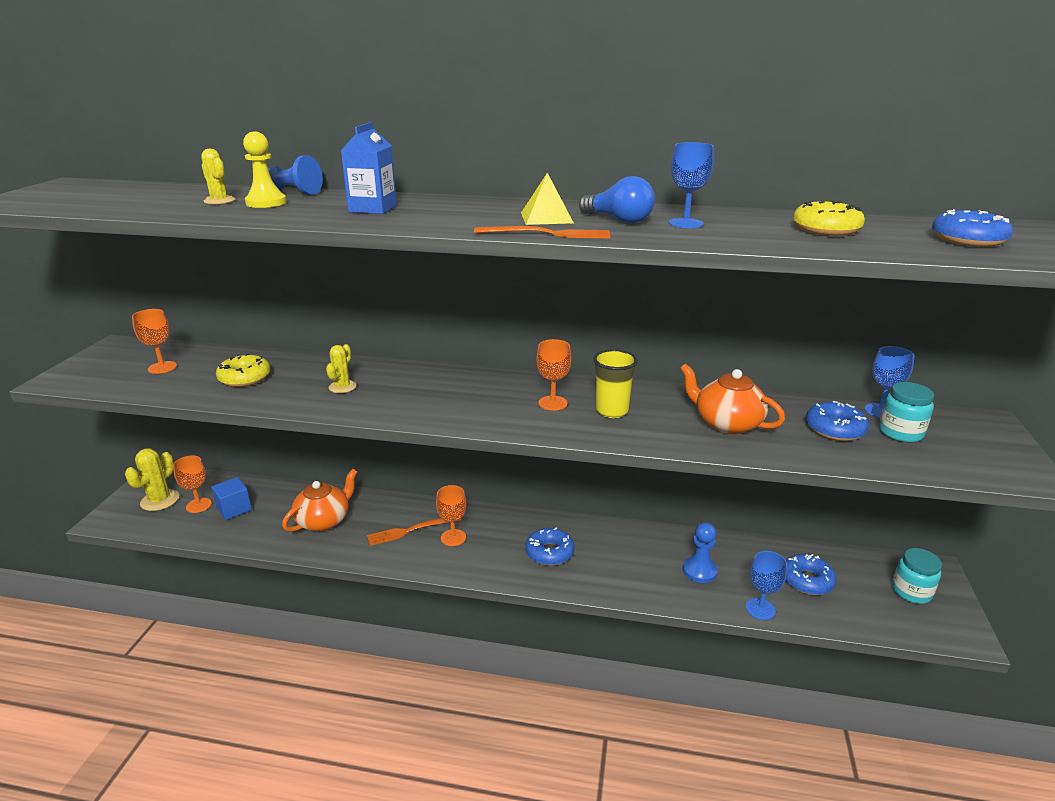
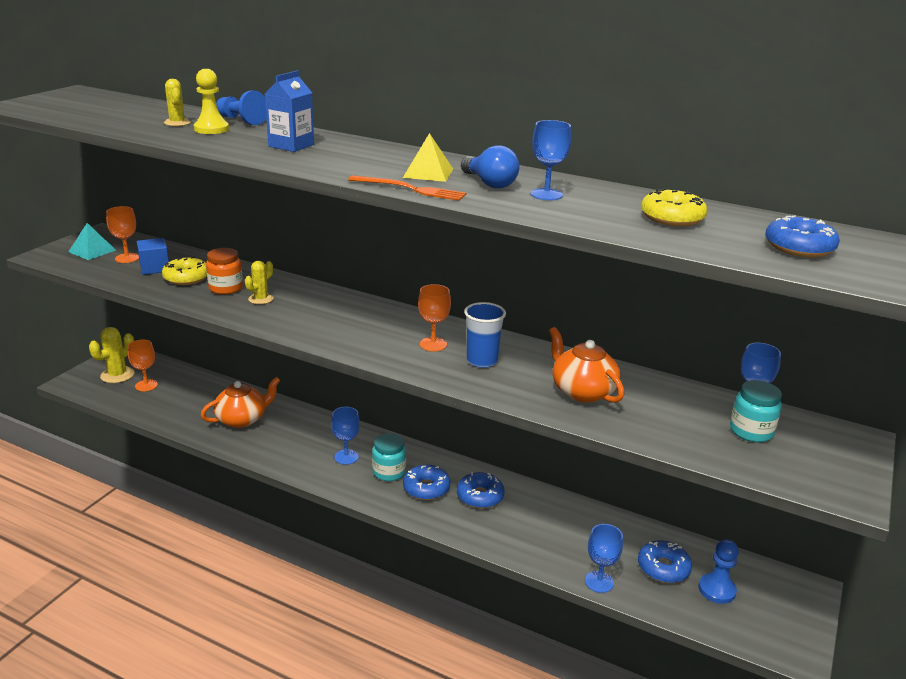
camera: 15 degrees right, 0 degrees up
(115, 366) = (92, 251): none -> turquoise pyramid
(234, 509) = (173, 394): blue cube -> blue cube (155, 268)
(296, 382) = (226, 288): none -> orange jar
(411, 530) = (312, 443): orange fork -> none
(453, 538) = (346, 457): orange goblet -> blue goblet
(612, 411) = (482, 361): yellow cup -> blue cup
(699, 571) = (560, 535): blue pawn -> blue pawn (716, 590)
(834, 429) = (685, 416): blue donut -> blue donut (480, 496)
(911, 592) = (767, 603): turquoise jar -> turquoise jar (389, 472)

